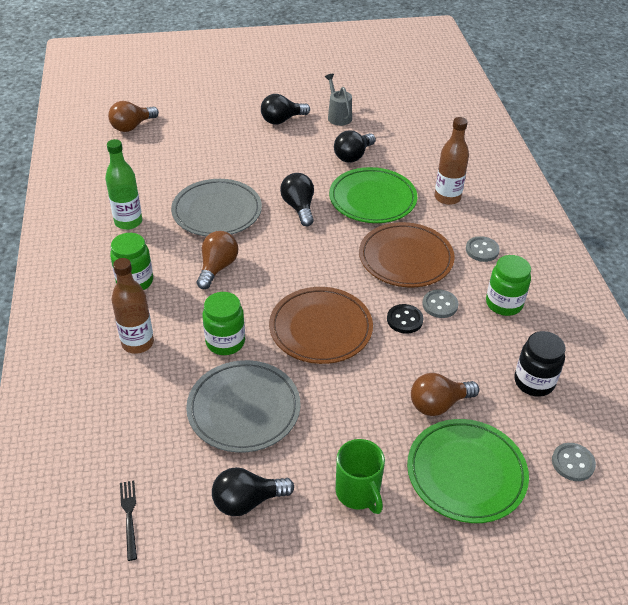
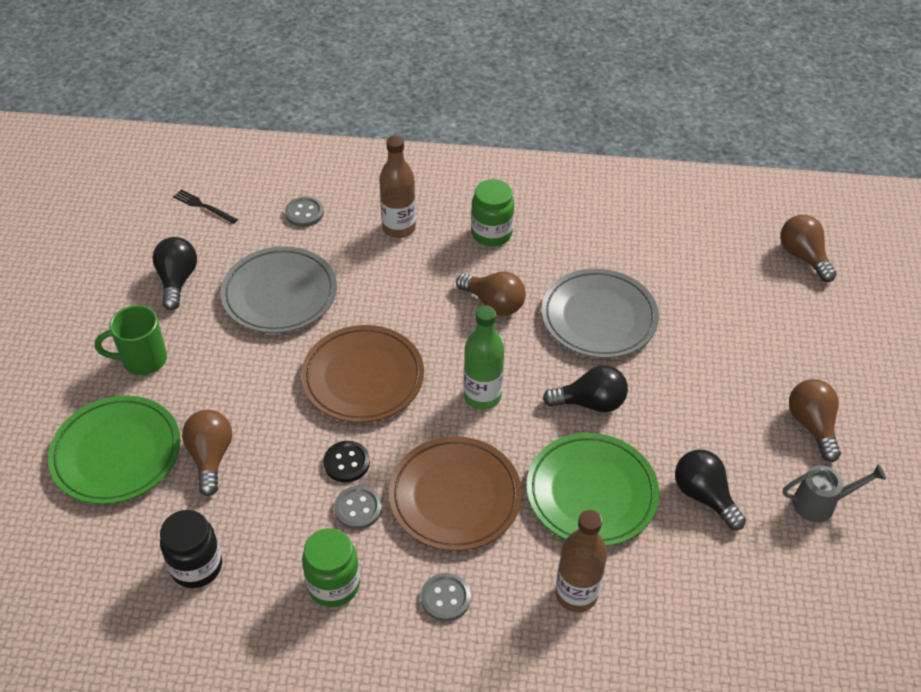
camera: 105 degrees right, 5 degrees up
(128, 222) = (596, 237): green bottle -> green bottle (482, 396)
(129, 516) = (203, 206): black fork -> black fork turned 150 degrees counterclockwise
(225, 342) = (374, 293): green jar -> none
(282, 120) = (812, 425): black light bulb -> brown light bulb
(573, 463) = (75, 558): grey button -> grey button (304, 213)

